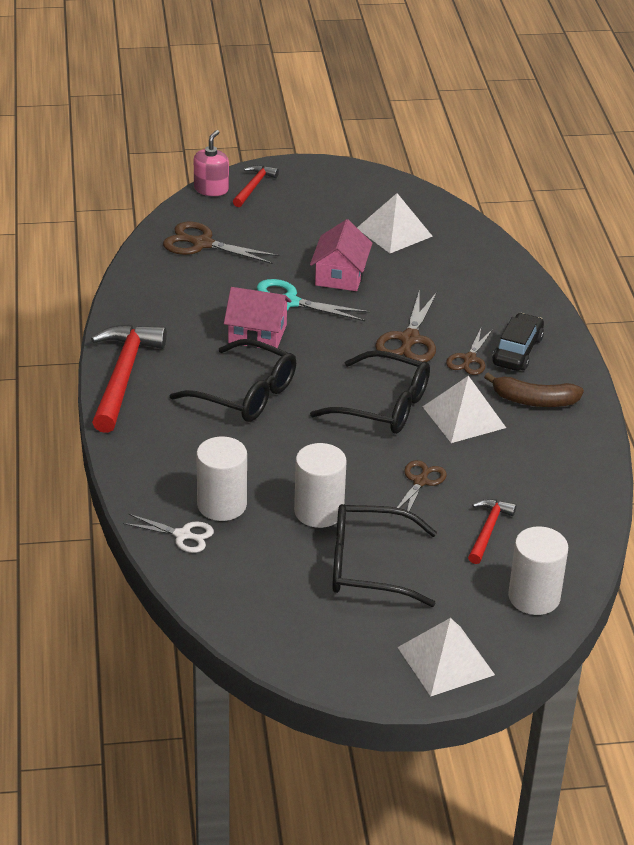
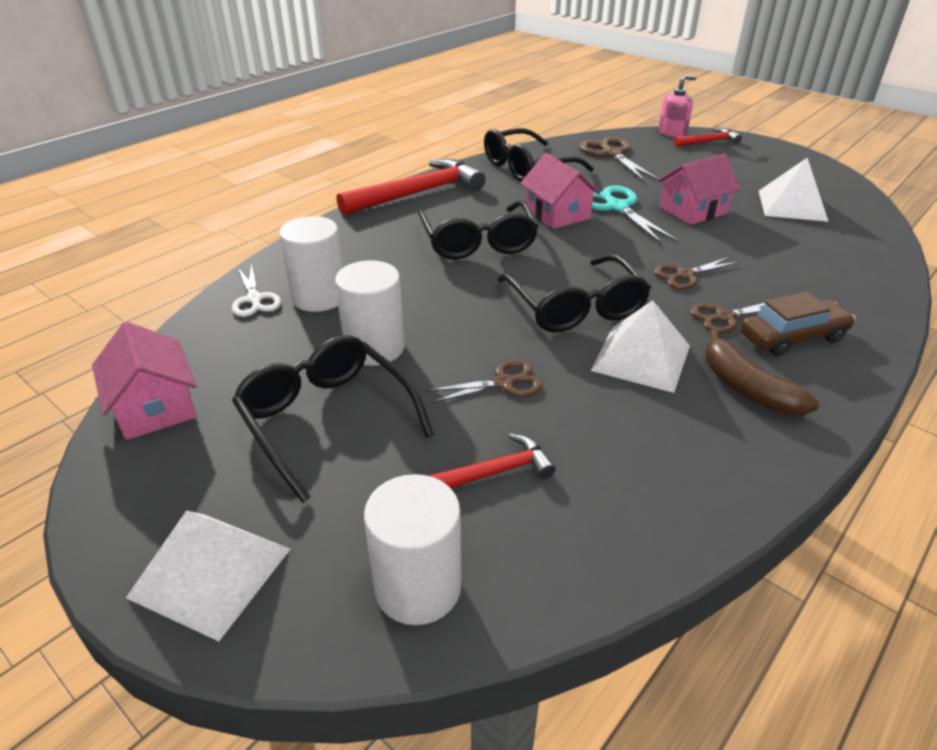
camera: 50 degrees right, 0 degrees up
(161, 298) = (527, 168): none -> black glasses
(266, 630) = (155, 407): none -> pink house
(409, 339) = (685, 275): brown scissors -> brown scissors, size x0.64
(517, 351) = (792, 337): black car -> brown car

